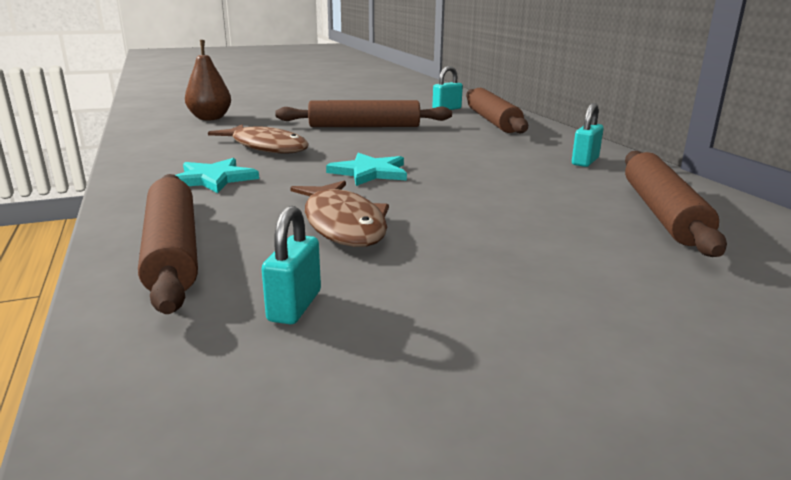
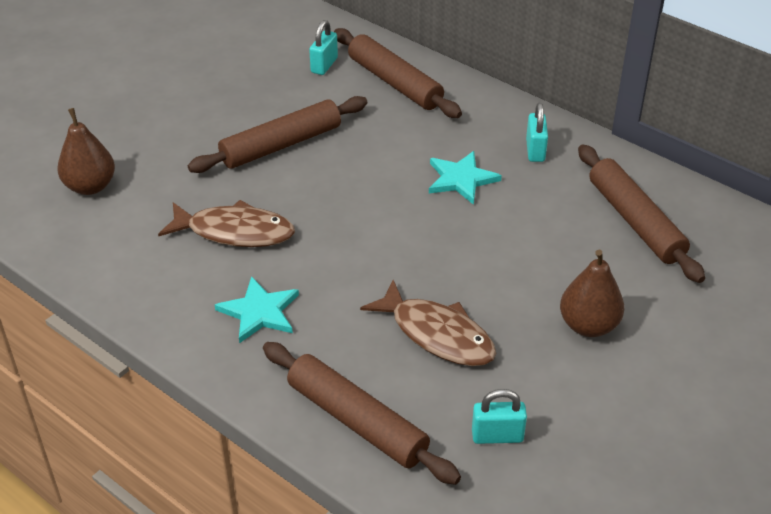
camera: 30 degrees left, 20 degrees up
(295, 306) = (497, 436): turquoise padlock -> turquoise padlock turned 75 degrees counterclockwise
(370, 172) = (380, 244): turquoise star -> turquoise star (461, 179)
(525, 260) = (588, 325): none -> brown pear

